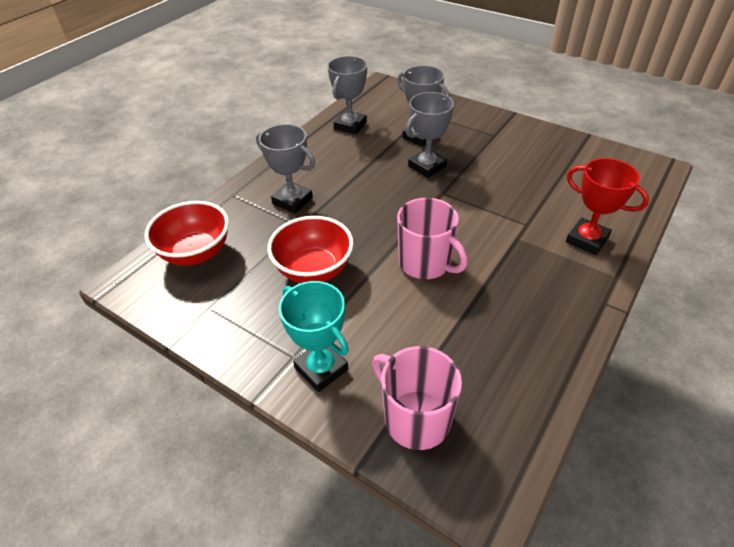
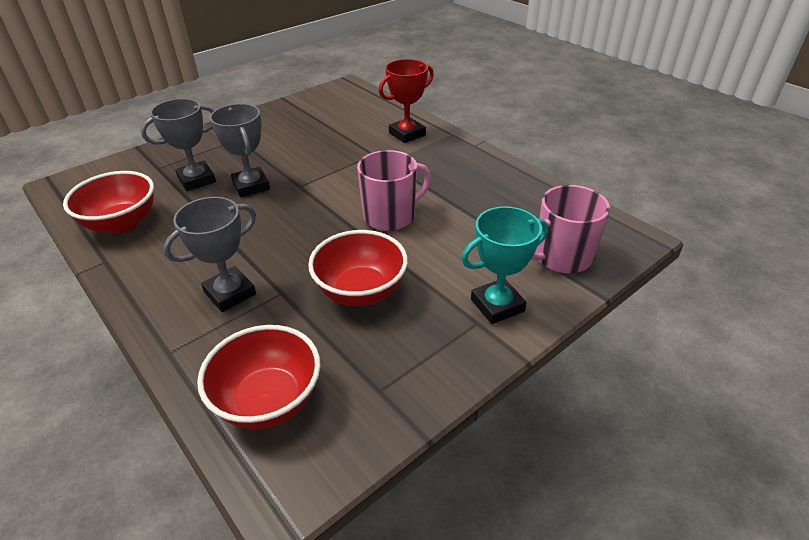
camera: 75 degrees left, 5 degrees down
(350, 126) = (122, 223): grey trophy -> red bowl

